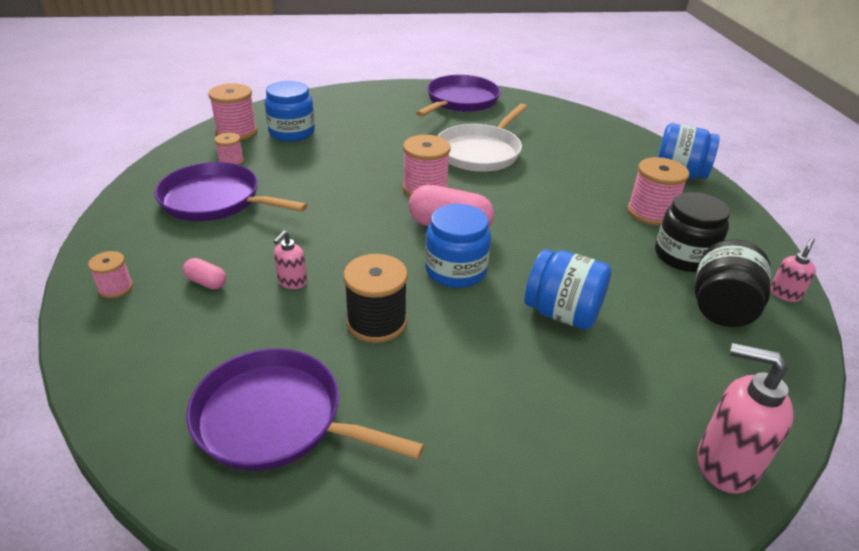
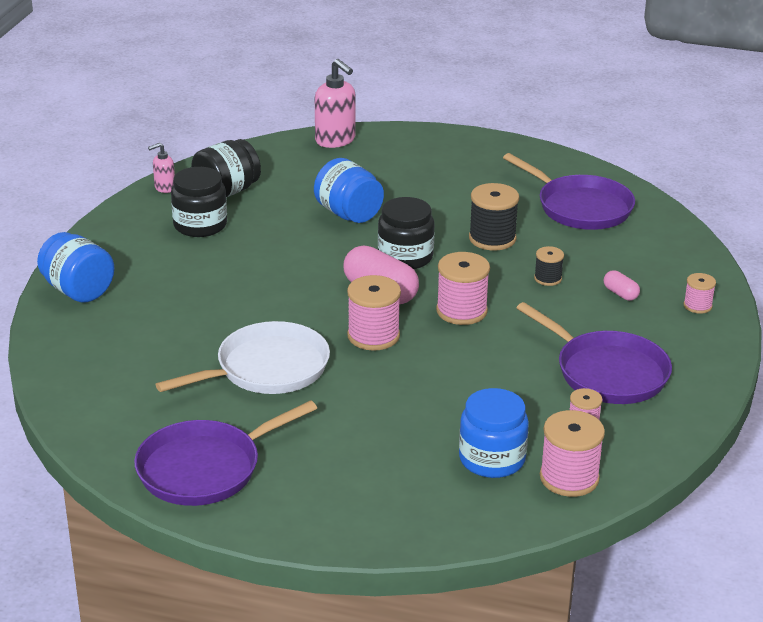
camera: 155 degrees left, 5 degrees down
(292, 282) = (548, 278): pink soap dispenser -> black spool
(455, 270) = (405, 257): blue jar -> black jar
(650, 213) = (173, 262): pink spool -> pink spool (461, 311)

